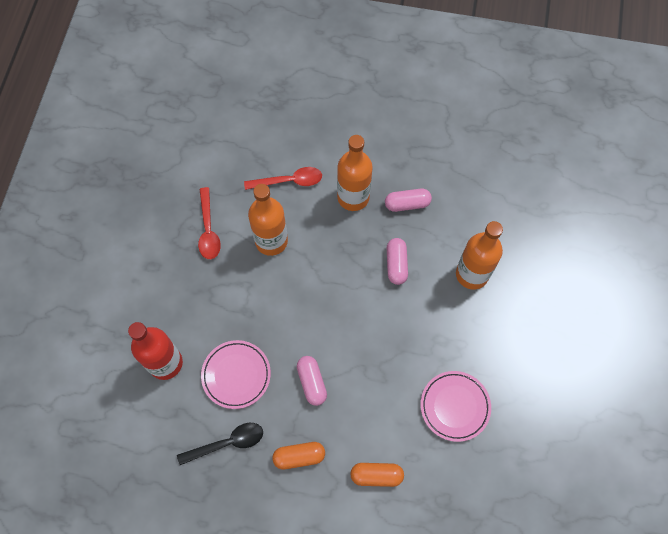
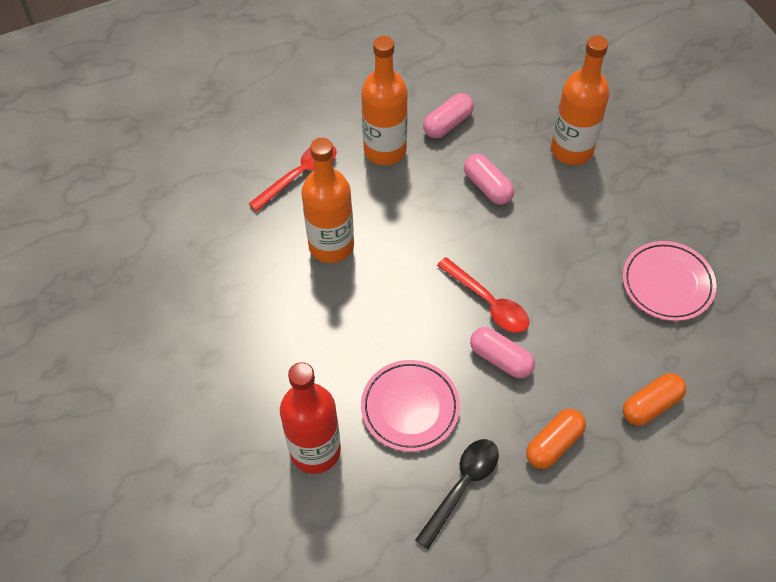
camera: 35 degrees left, 10 degrees down
(208, 230) = (248, 278): red spoon -> red spoon (488, 303)

